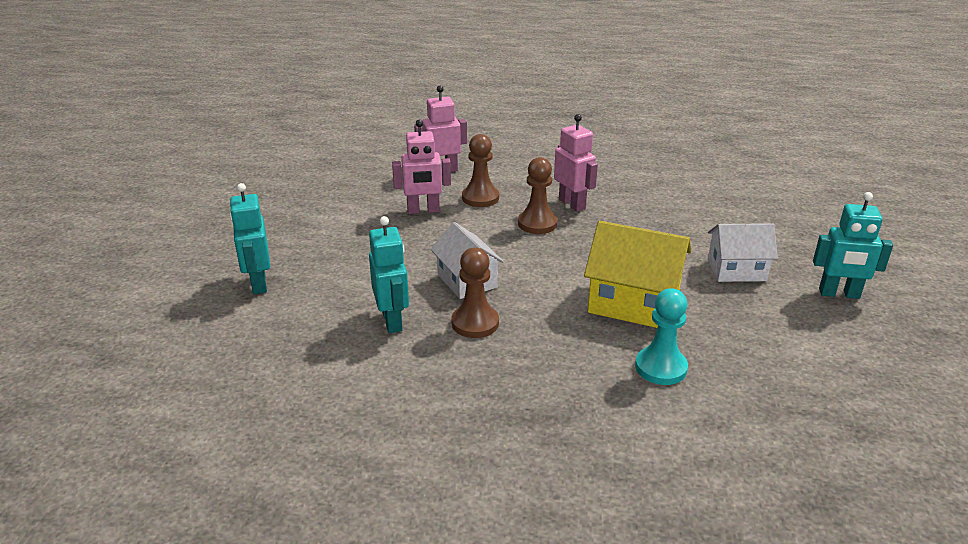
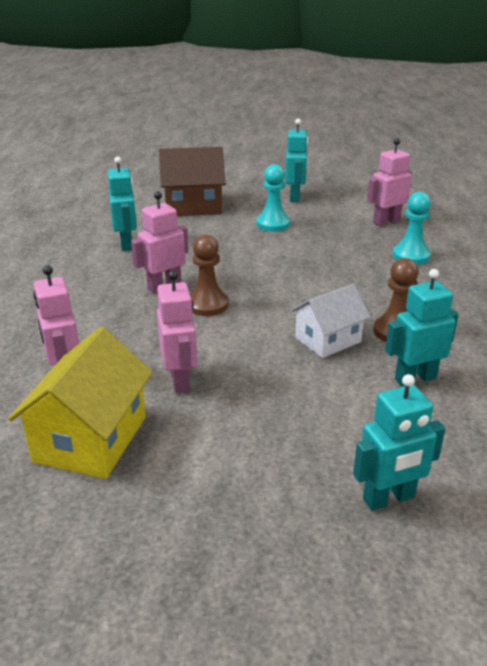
camera: 95 degrees left, 0 degrees up
(480, 198) = (147, 341): brown pawn -> none
(633, 303) = (333, 262): yellow house -> yellow house (91, 439)
(660, 185) = (127, 244): none -> turquoise robot
(736, 270) = (273, 224): white house -> turquoise pawn
(773, 220) = (193, 206): none -> brown house
(776, 365) = (386, 221): none -> pink robot

